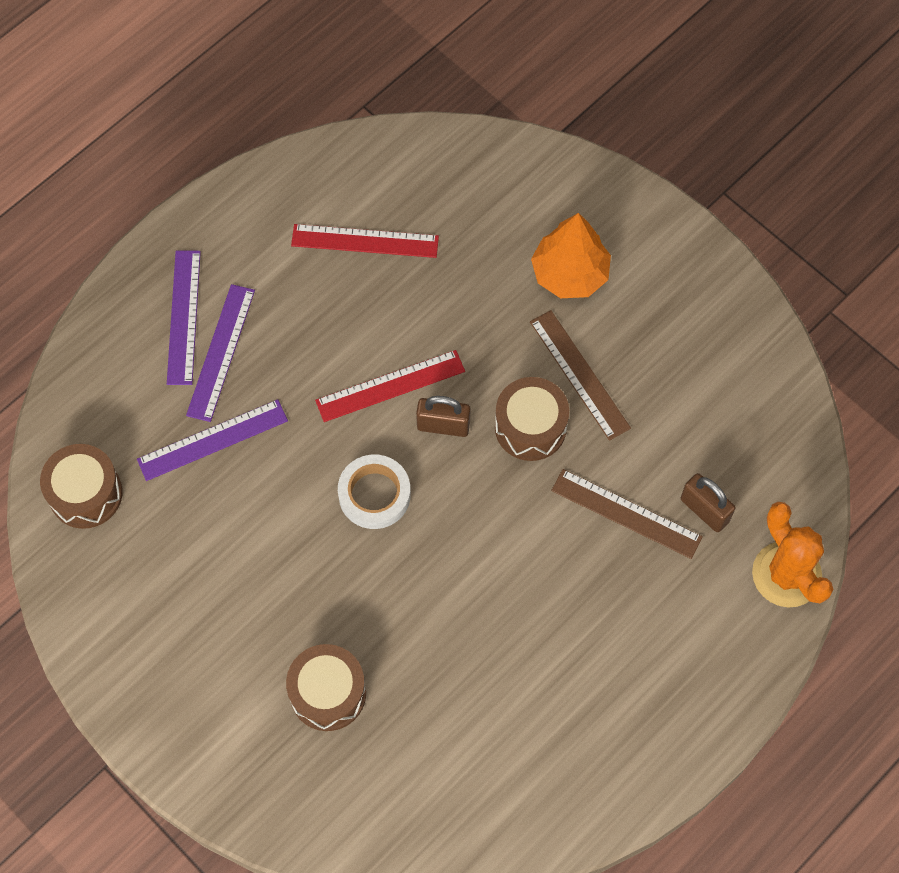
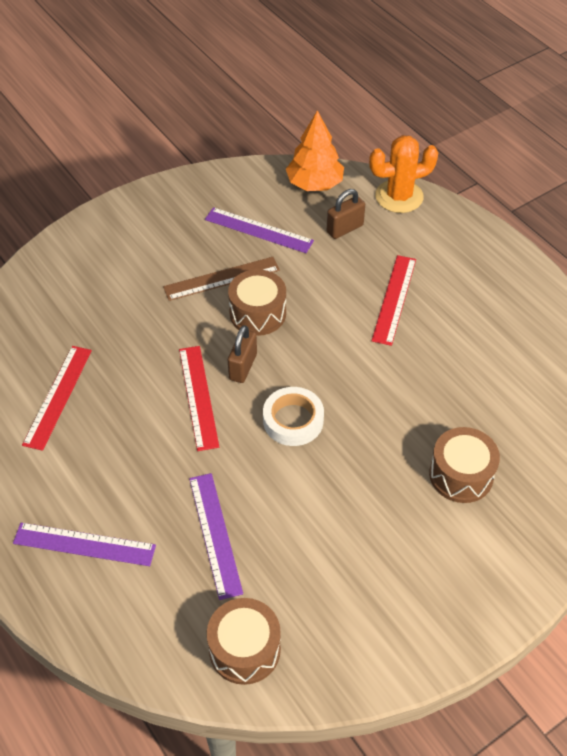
camera: 80 degrees left, 15 degrees down
(221, 352) = (130, 518): purple ruler -> purple ruler (258, 230)
(569, 273) = (135, 271): orange tree -> orange tree (314, 184)
(589, 588) = (394, 299): none -> red ruler
(626, 514) = (339, 270): brown ruler -> none

